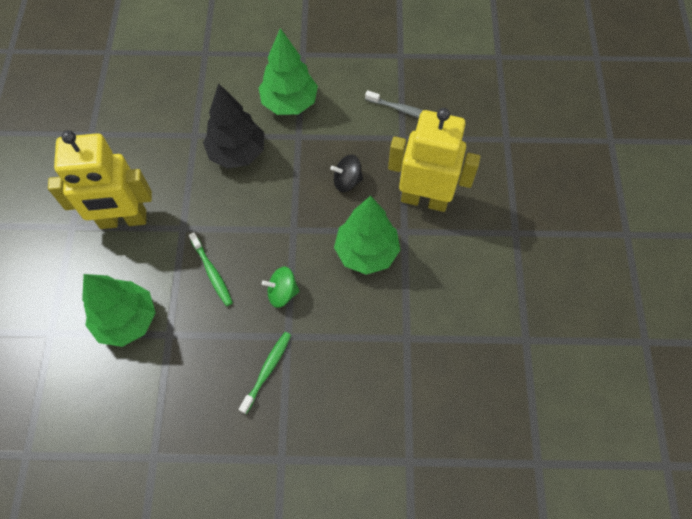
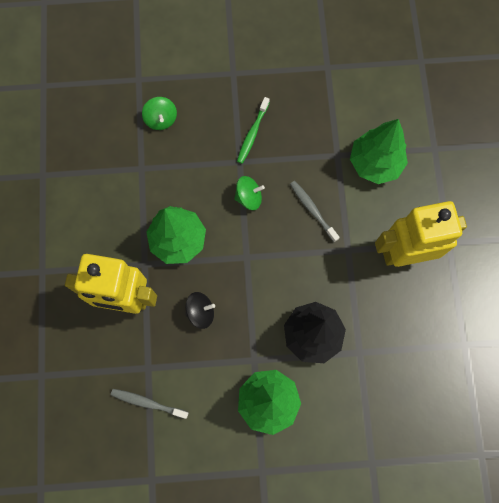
camera: 175 degrees right, 10 degrees up
(212, 272) = (312, 210): green toothbrush -> grey toothbrush
(380, 400) = (161, 119): none -> green spinning top

